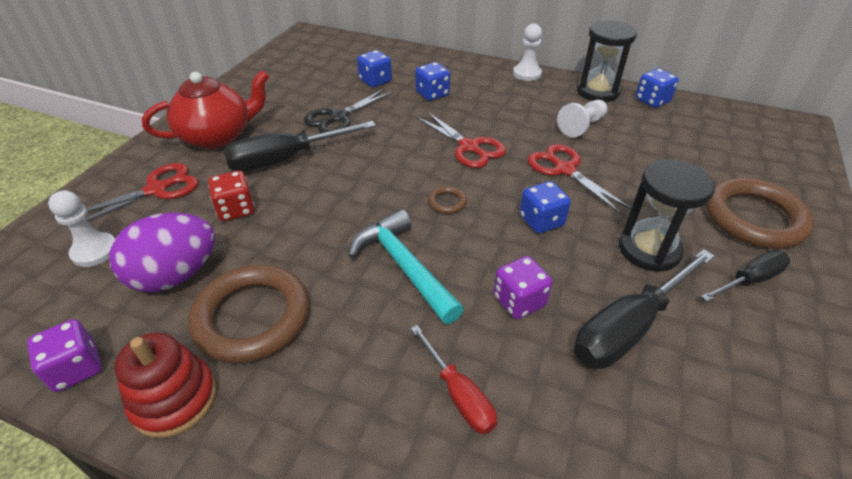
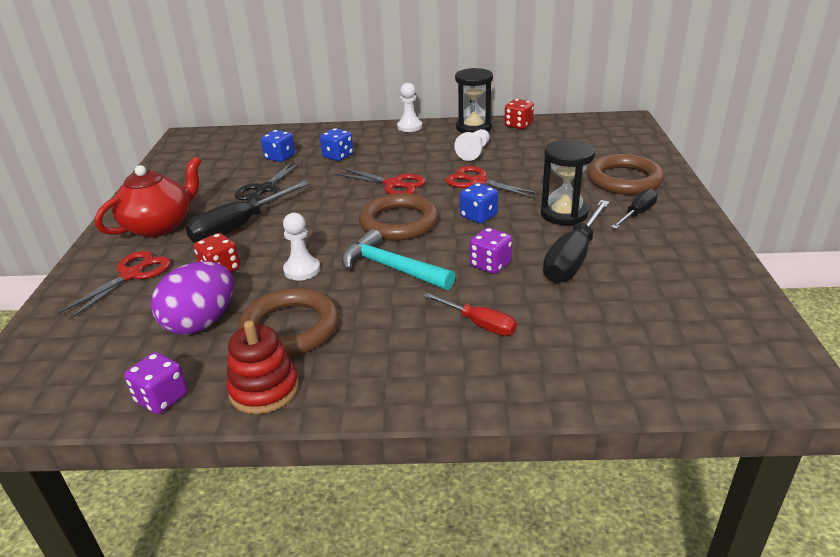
camera: 20 degrees left, 10 degrees down
(94, 251) = (108, 328): white pawn -> white pawn (302, 270)
(447, 202) = (399, 222): brown ring -> brown ring, size x2.40
(652, 101) = (518, 125): blue dice -> red dice

